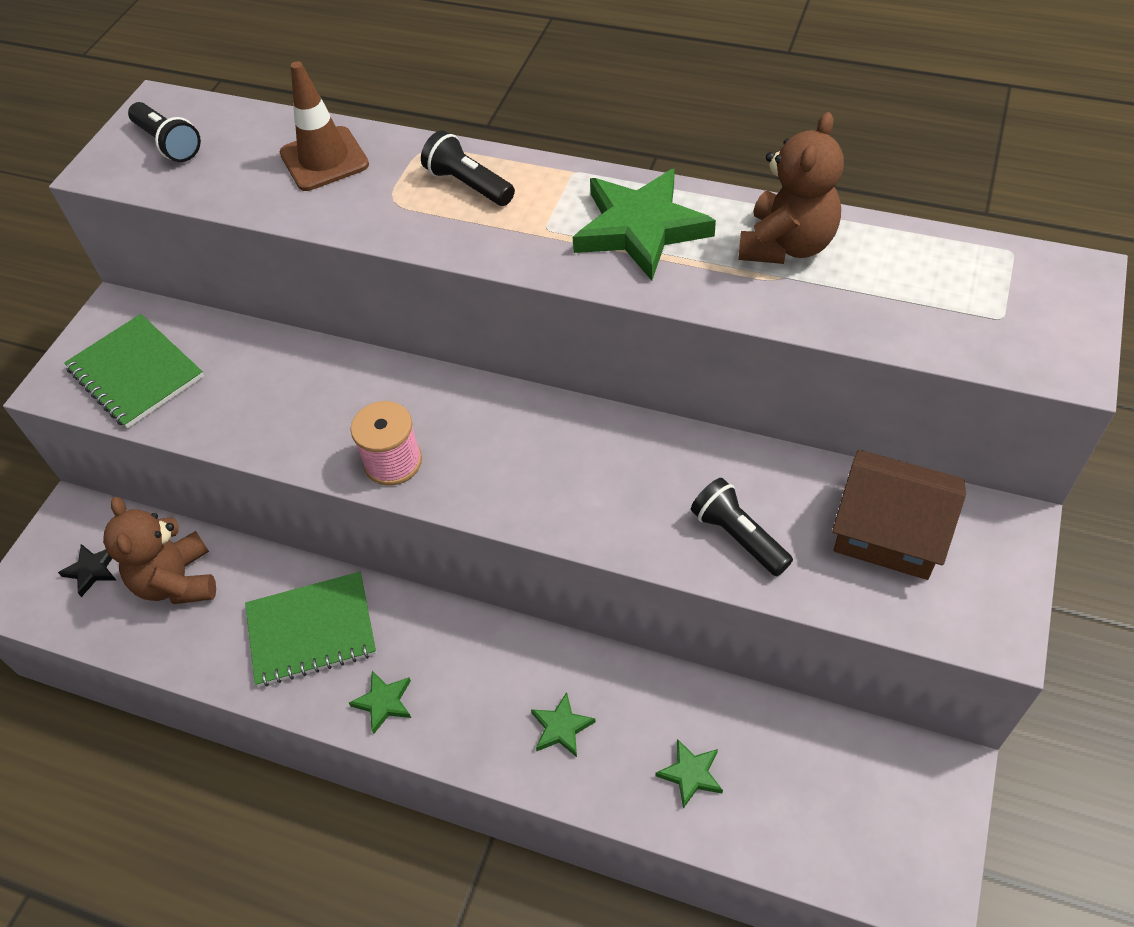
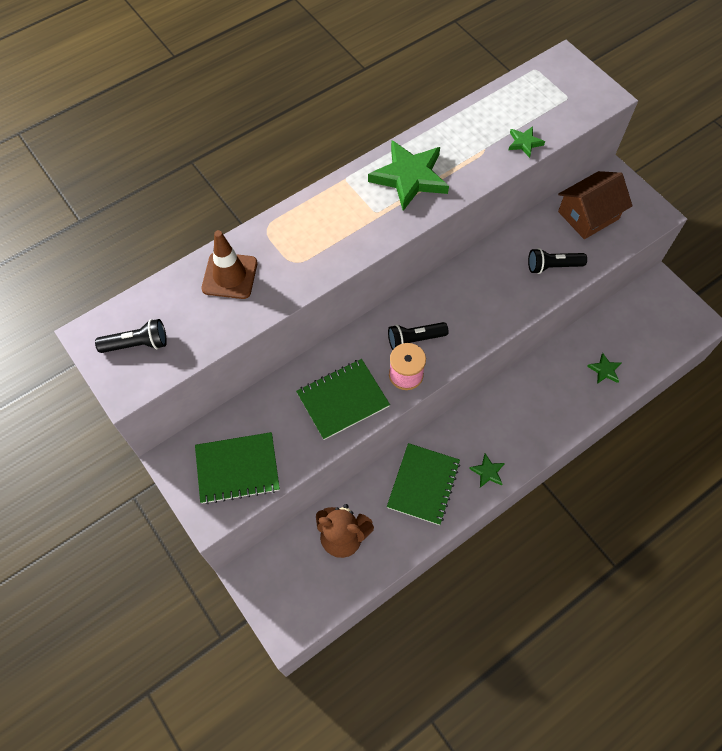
camera: 60 degrees left, 10 degrees up
(92, 570) = (300, 578): black star -> none
(304, 417) = (343, 400): none -> green notebook
(468, 185) = (313, 225): black flashlight -> black flashlight (415, 339)
(561, 727) = (550, 405): green star -> green star (524, 143)
(786, 245) = (467, 134): brown teddy bear -> none

